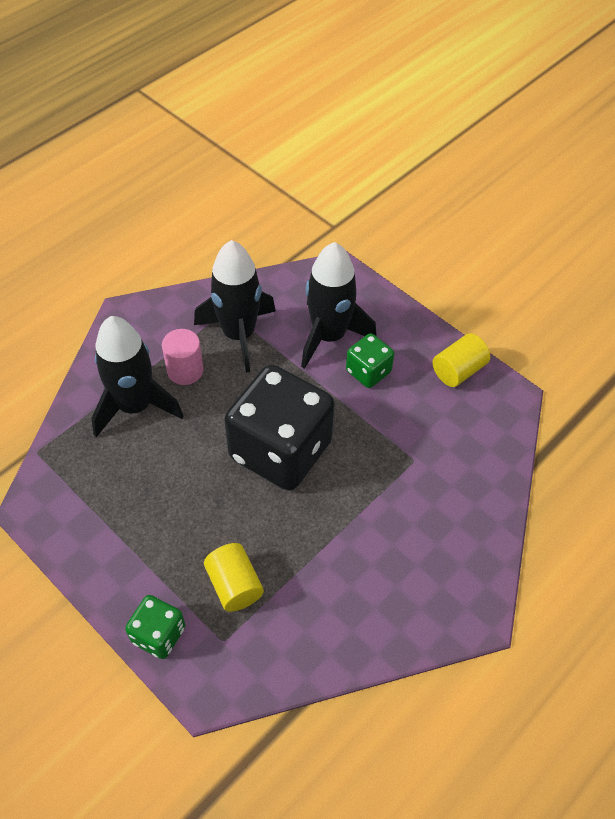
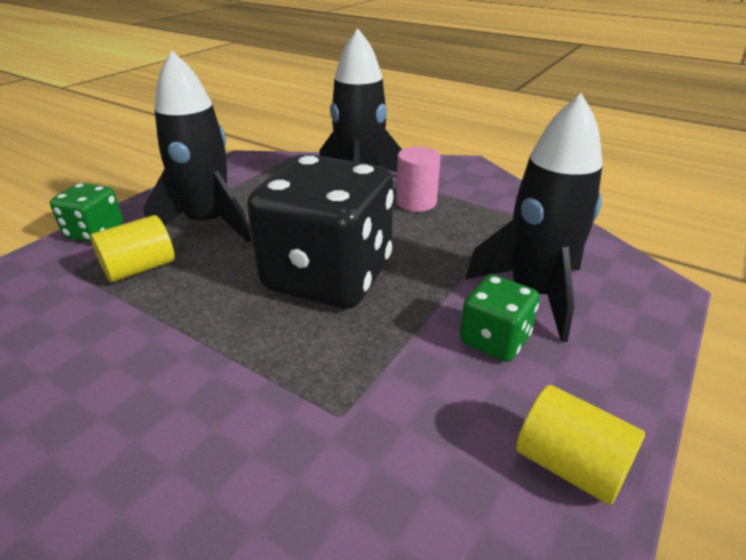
camera: 80 degrees right, 20 degrees down
(239, 334) = (486, 226): black rocket -> black rocket (208, 223)

